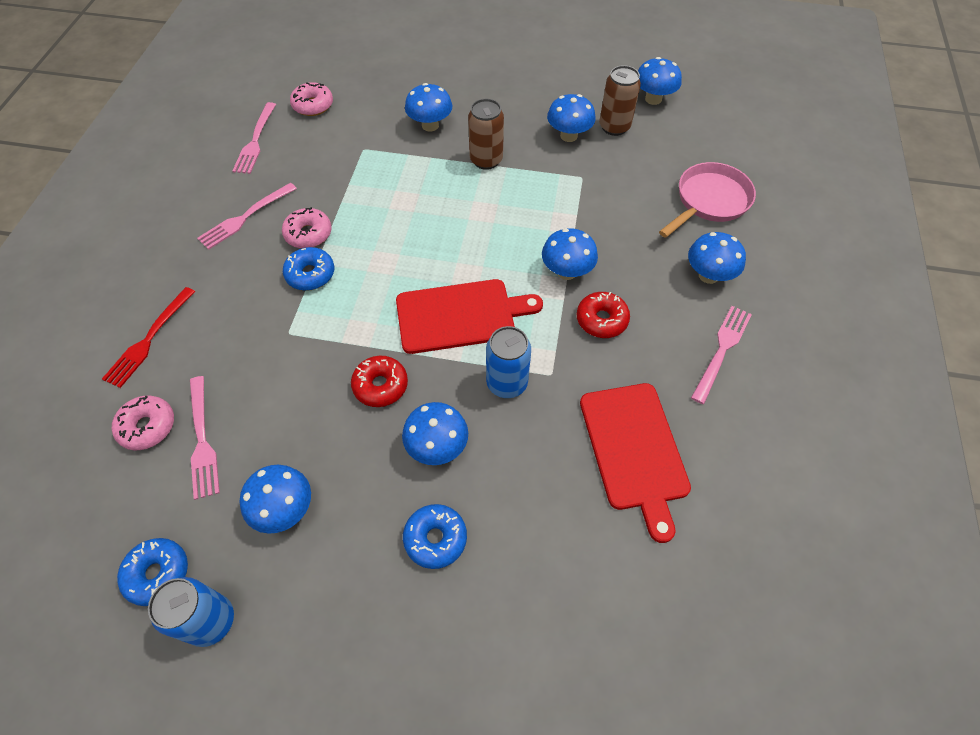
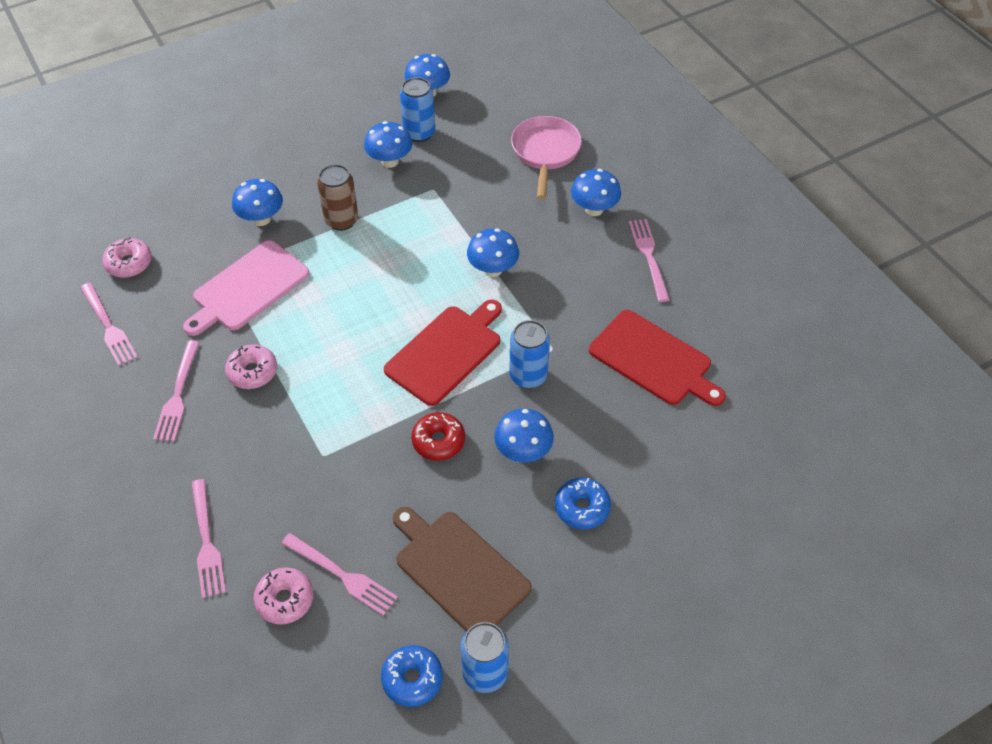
camera: 40 degrees left, 5 degrees down
(149, 340) = (207, 542): red fork -> pink fork
(285, 509) = (459, 570): blue mushroom -> brown cutting board
(310, 274) = (291, 401): blue donut -> none
(369, 170) = (248, 288): none -> pink cutting board
(601, 320) = (551, 288): red donut -> none
(614, 127) = (419, 133): brown can -> blue can

